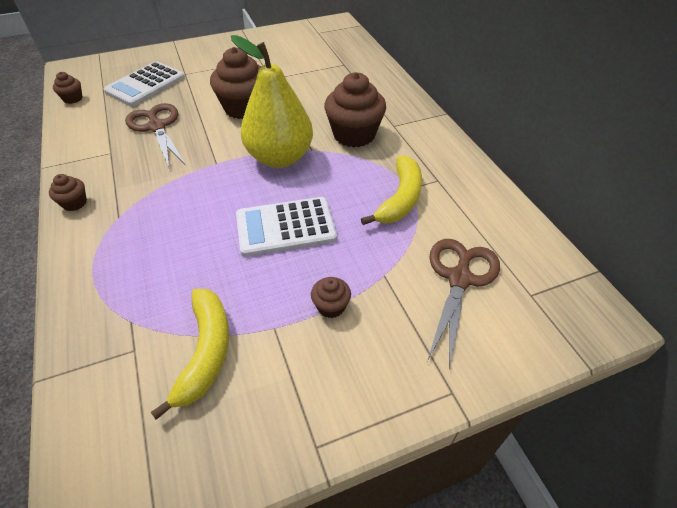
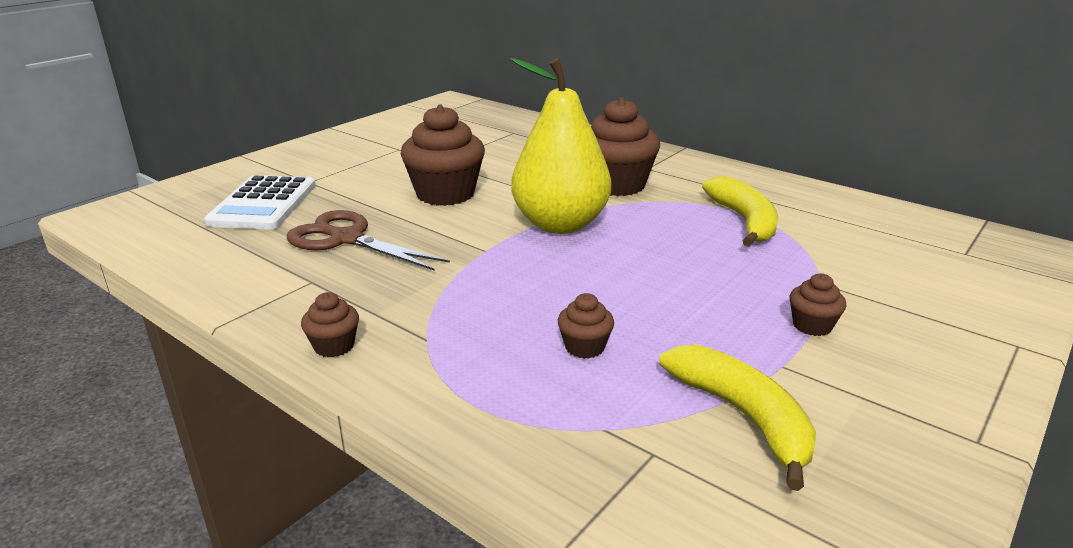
camera: 30 degrees left, 20 degrees down
(73, 99) = (157, 244): brown cupcake -> brown cupcake (584, 347)
(285, 227) = (660, 279): white calculator -> none
(459, 279) = (892, 262): brown scissors -> none

